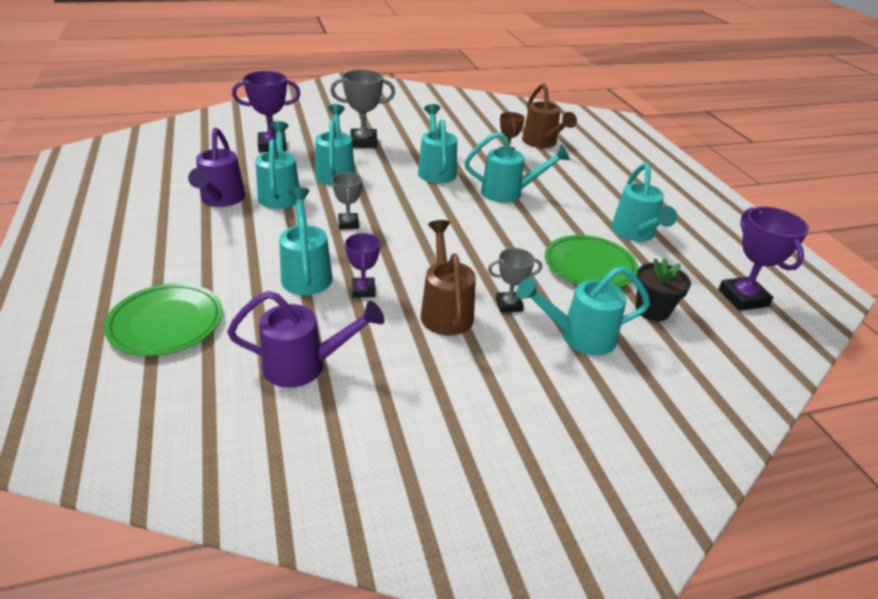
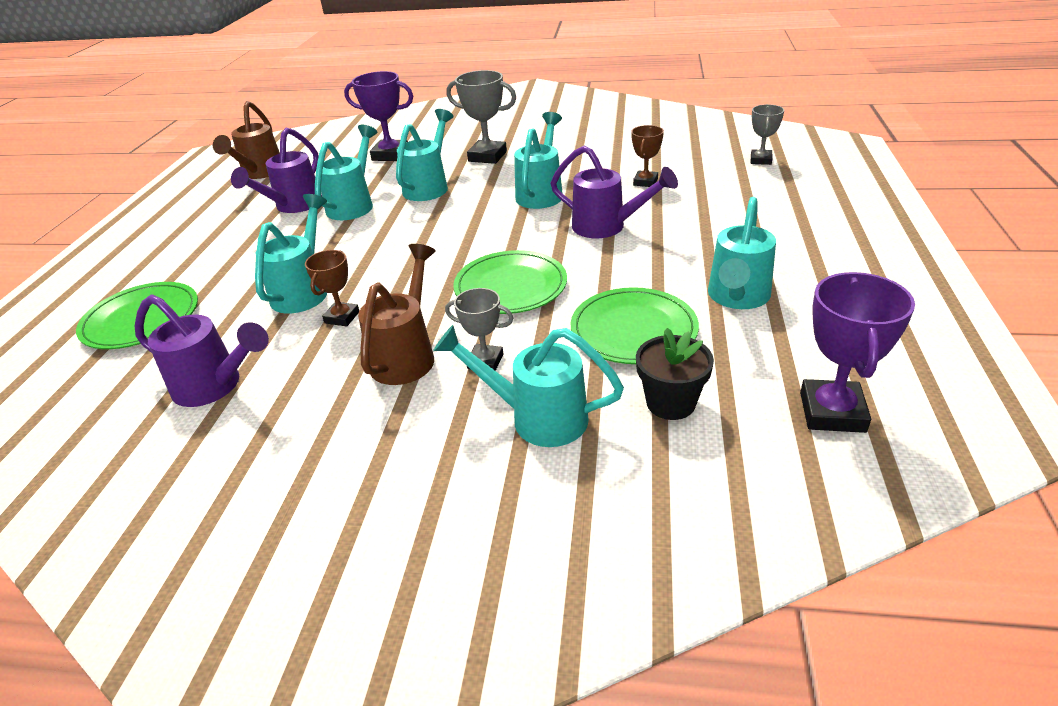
camera: 30 degrees right, 0 degrees up
(348, 224) = (391, 243): grey trophy -> grey trophy (760, 160)
(363, 290) = (342, 317): purple trophy -> brown trophy
(477, 246) = (510, 286): none -> green plate
(509, 193) = (607, 227): turquoise watering can -> purple watering can
(542, 143) = (706, 170): brown watering can -> brown watering can (260, 173)

